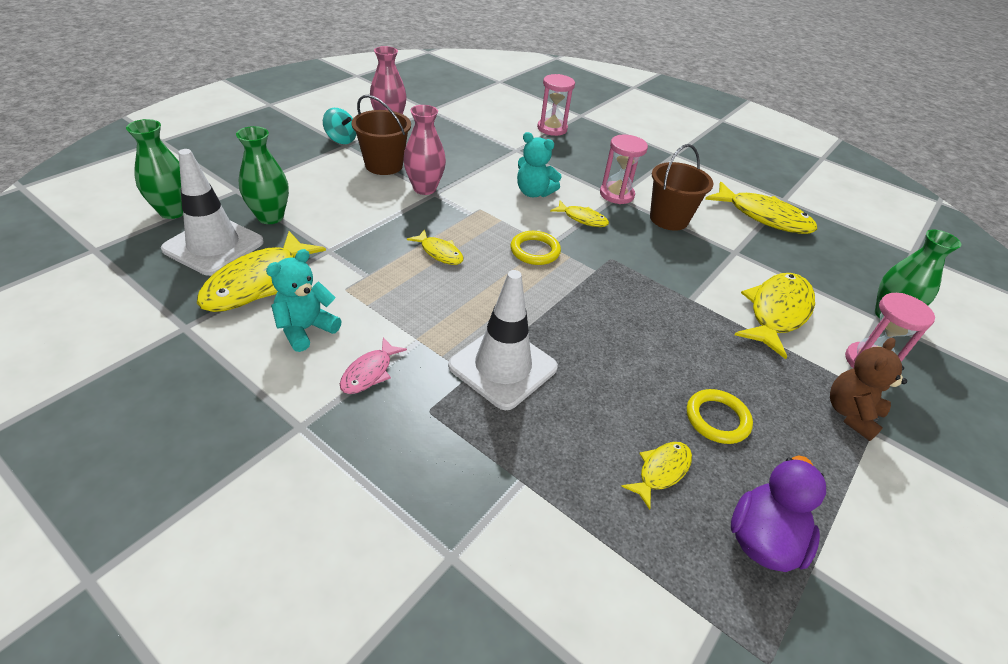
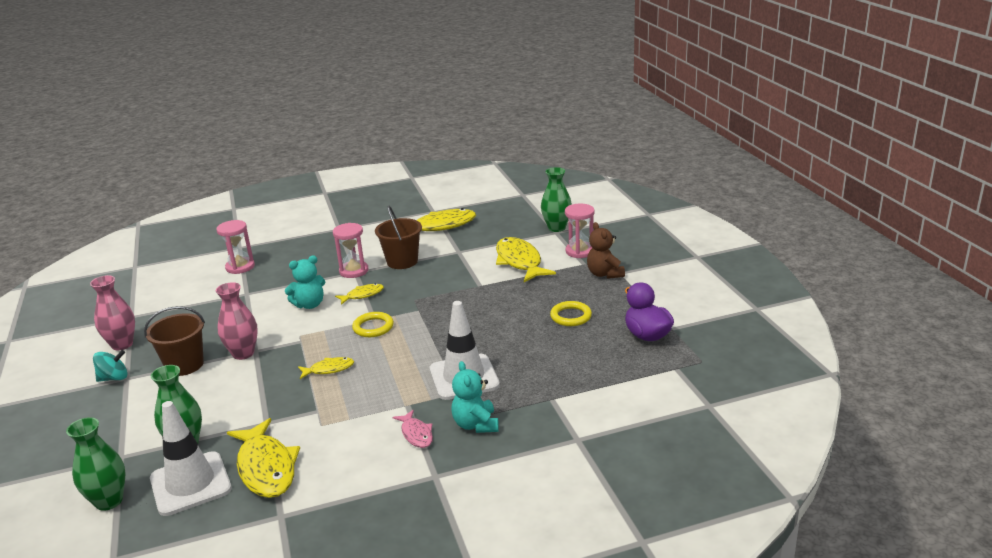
camera: 50 degrees left, 15 degrees down
(306, 329) = (345, 453): turquoise teddy bear -> turquoise teddy bear (476, 424)
(661, 471) = (586, 349): yellow fish -> none

